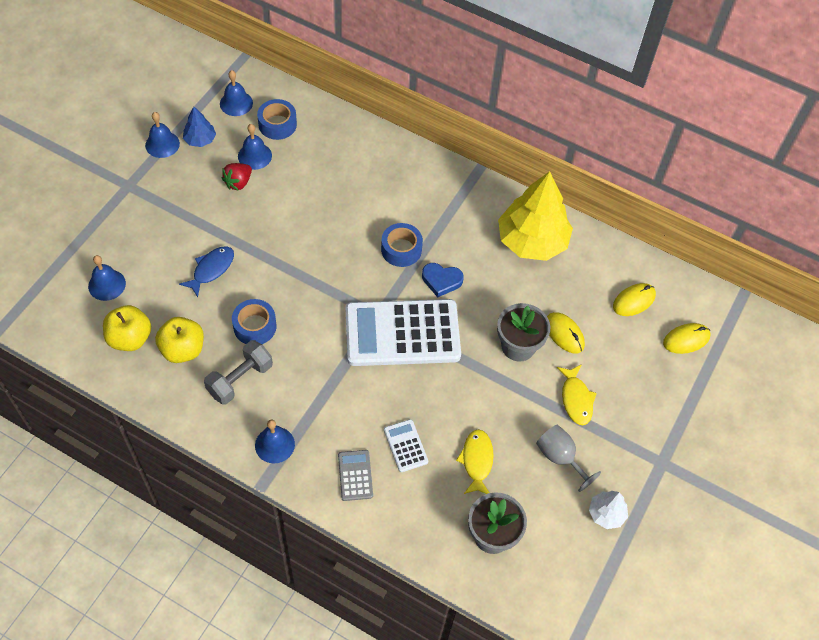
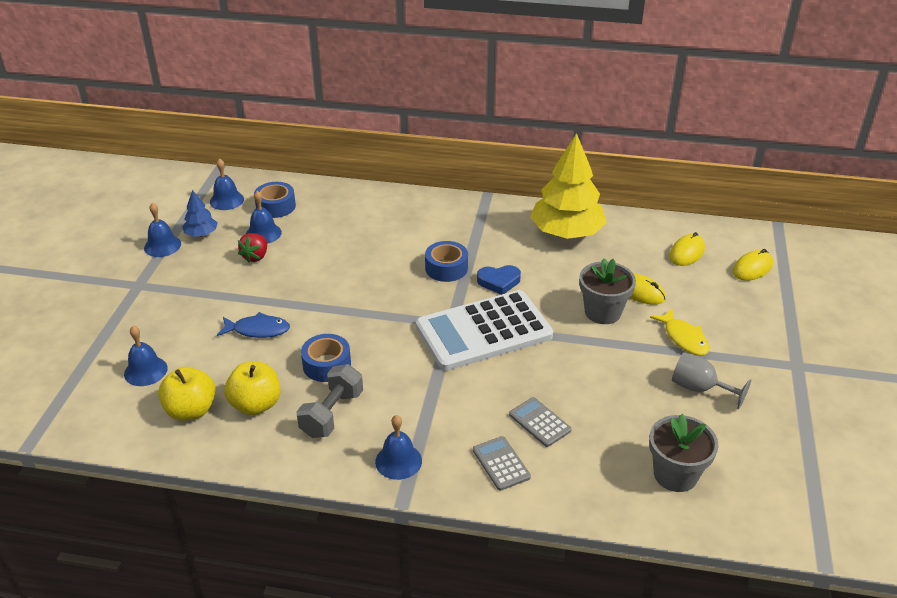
camera: 15 degrees left, 20 degrees down
(211, 269) = (258, 330): blue fish -> blue fish turned 75 degrees clockwise
(405, 446) = (539, 422): white calculator -> grey calculator
(477, 461) = (620, 414): yellow fish -> none
(606, 513) = (774, 422): white tree -> none

